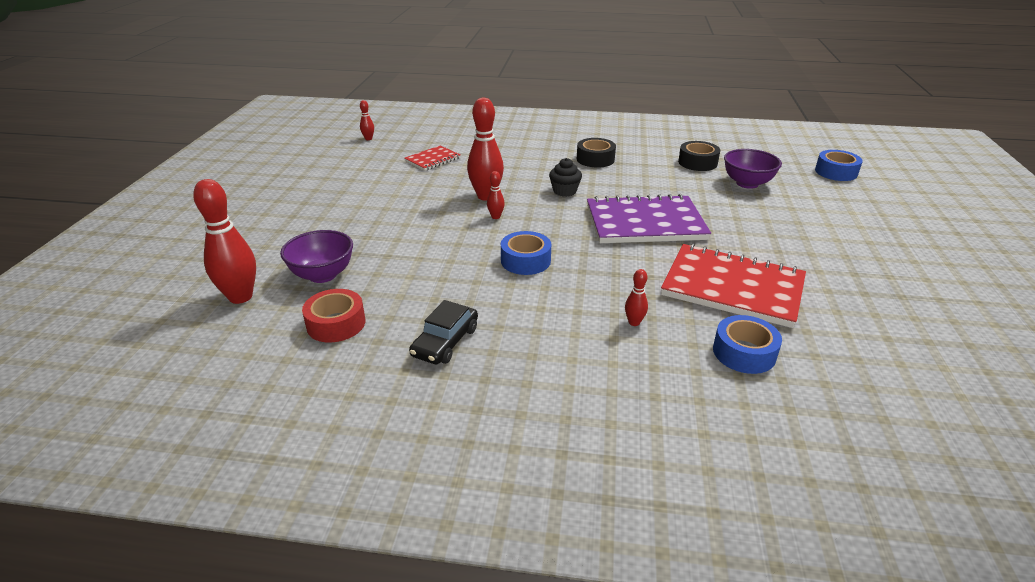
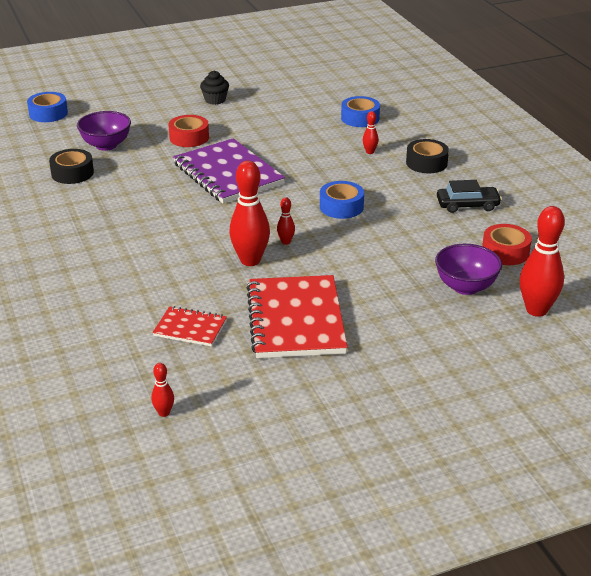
camera: 120 degrees left, 0 degrees up
(564, 191) = (200, 223): black cupcake -> black cupcake (215, 100)
(595, 159) = (105, 226): black tape -> black tape (426, 163)
(732, 288) = (292, 129): red notebook -> red notebook (296, 320)
(743, 223) = (189, 137): none -> red tape

